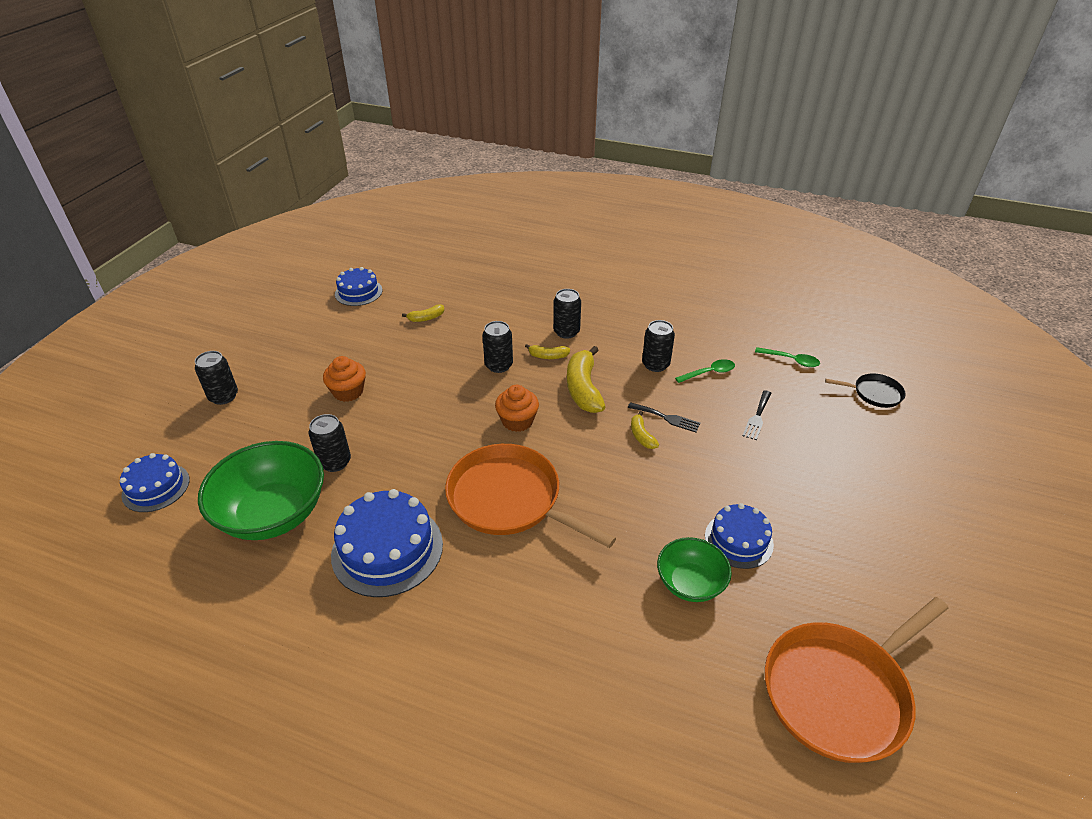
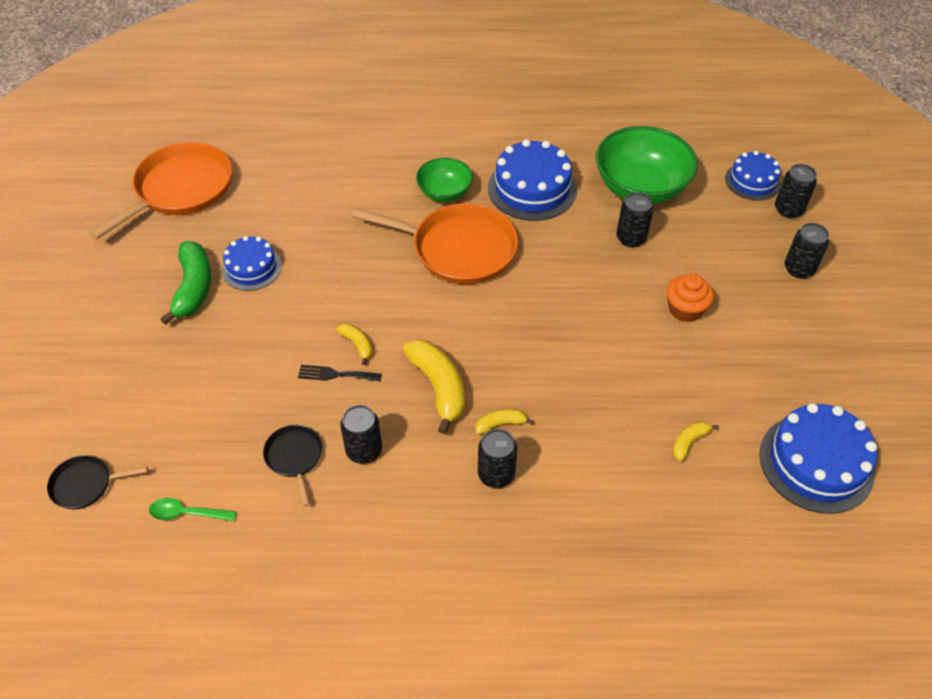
camera: 160 degrees right, 10 degrees up
(358, 292) = (816, 463): blue cake -> blue cake, size x1.61
(498, 365) = (551, 392): black can -> black can (788, 210)
(517, 421) = (491, 326): orange cupcake -> none
(690, 583) = (289, 226): green bowl -> green bowl (444, 193)
(709, 373) = (294, 457): green spoon -> black pan
(757, 417) = (234, 405): black fork -> none
(804, 534) = (193, 288): none -> green banana

